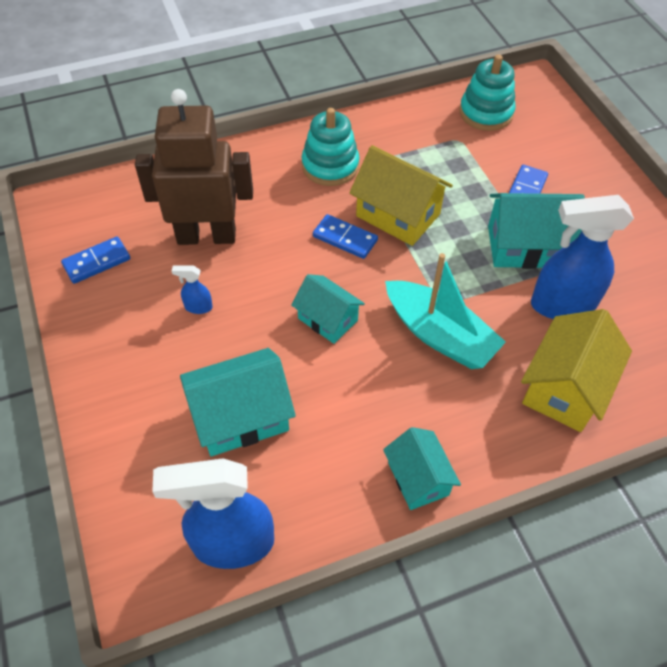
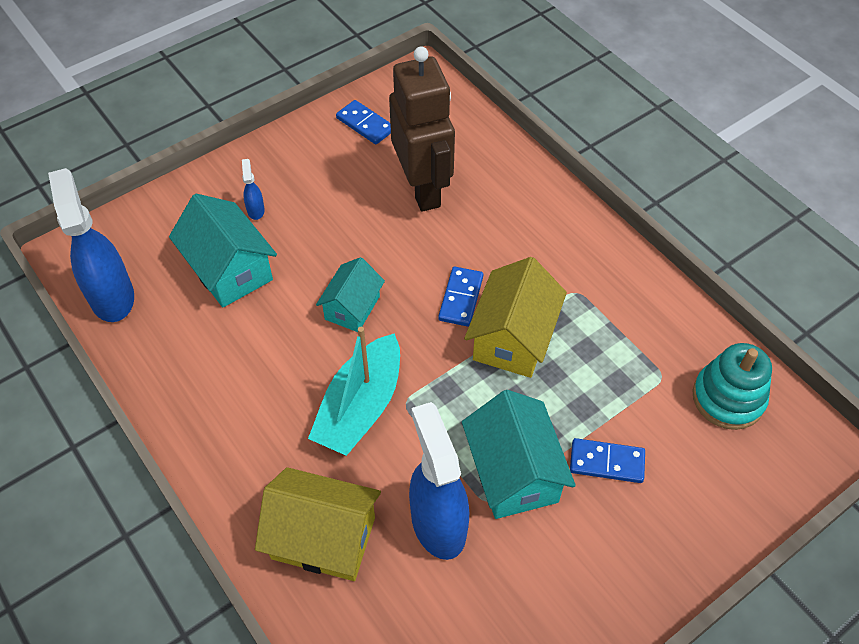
camera: 75 degrees right, 0 degrees up
(198, 307) = (337, 207): blue spray bottle -> blue spray bottle (256, 210)
(330, 166) = (560, 261): turquoise stacking toy -> none
(418, 478) = (192, 418): turquoise house -> none

